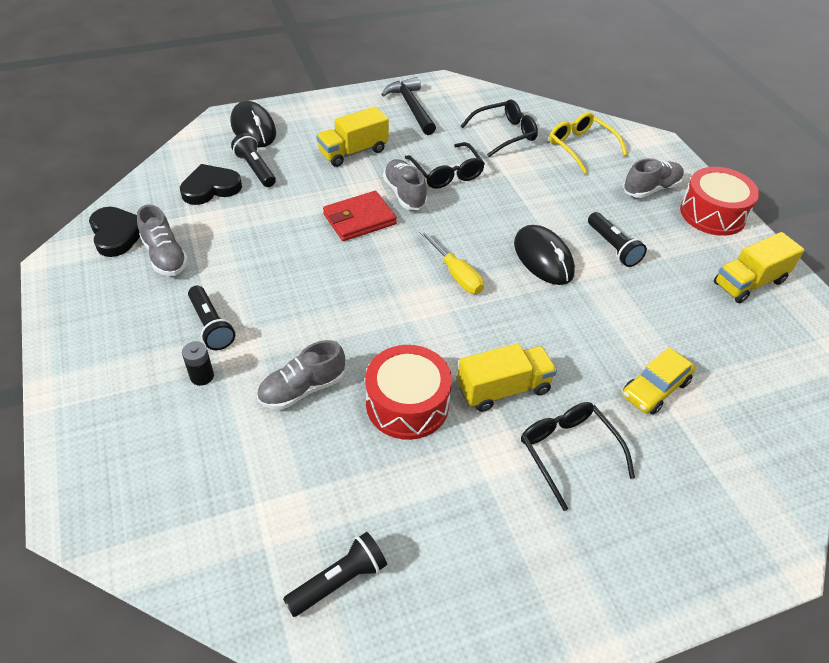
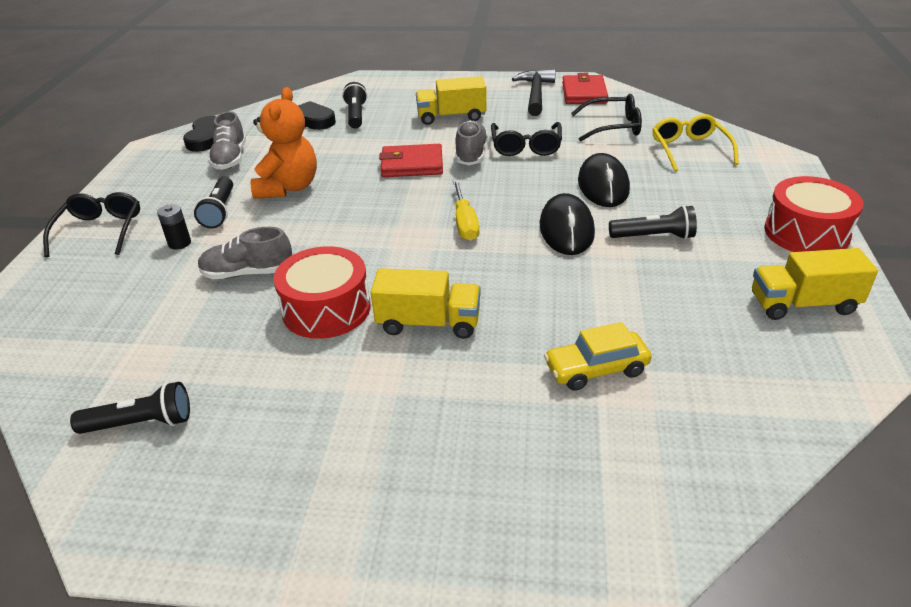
camera: 30 degrees right, 10 degrees down
(253, 128) = (380, 88): black mouse -> black mouse (603, 185)
(259, 277) = (288, 188): none -> orange teddy bear
(453, 98) = (584, 93): none -> red wallet
(569, 453) = (448, 395): black glasses -> black glasses (100, 231)
(613, 247) = (654, 237): black flashlight -> black flashlight turned 90 degrees counterclockwise
(651, 189) = (744, 197): grey shoe -> none

